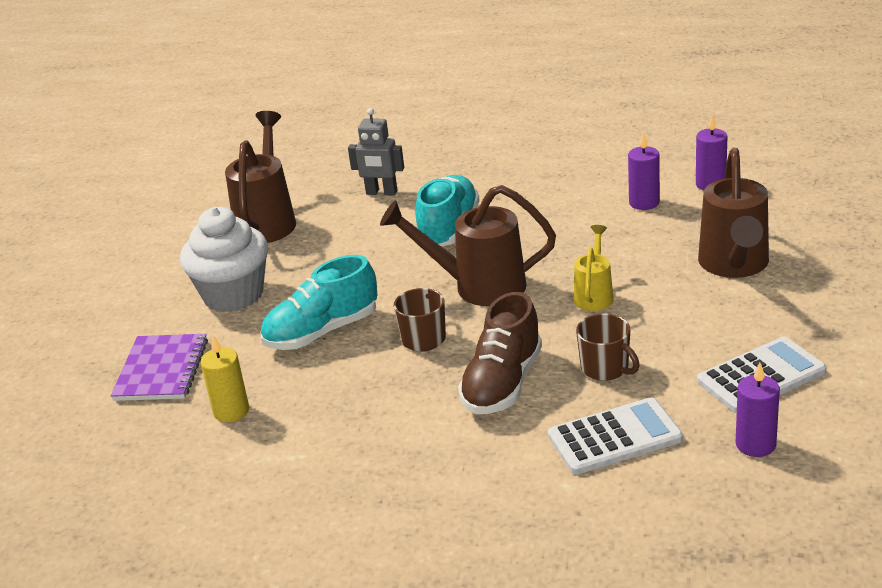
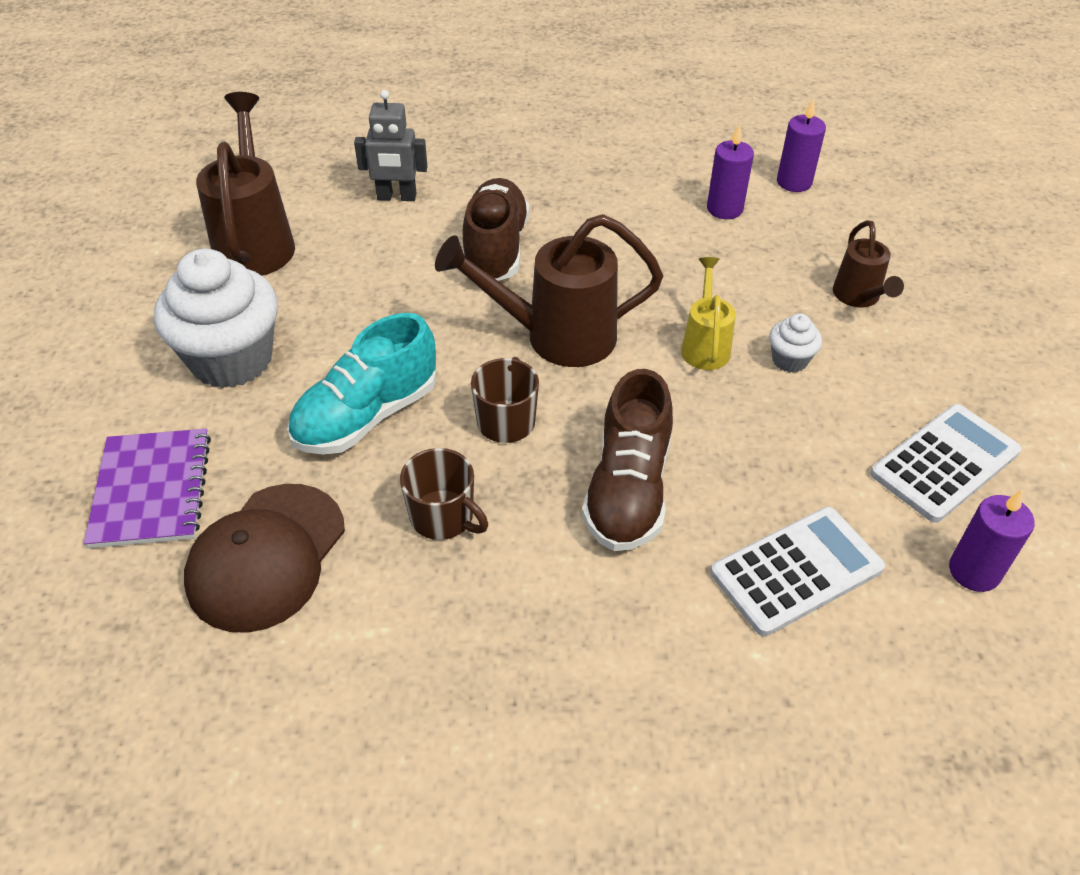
camera: 15 degrees left, 15 degrees up
(231, 411) = (266, 557): yellow candle -> brown cap
(448, 228) = (495, 249): turquoise shoe -> brown shoe
(605, 368) = (752, 459): brown mug -> brown mug (443, 517)
(660, 306) = (789, 360): none -> white cupcake
(734, 265) = (858, 297): brown watering can -> brown watering can, size x0.56

